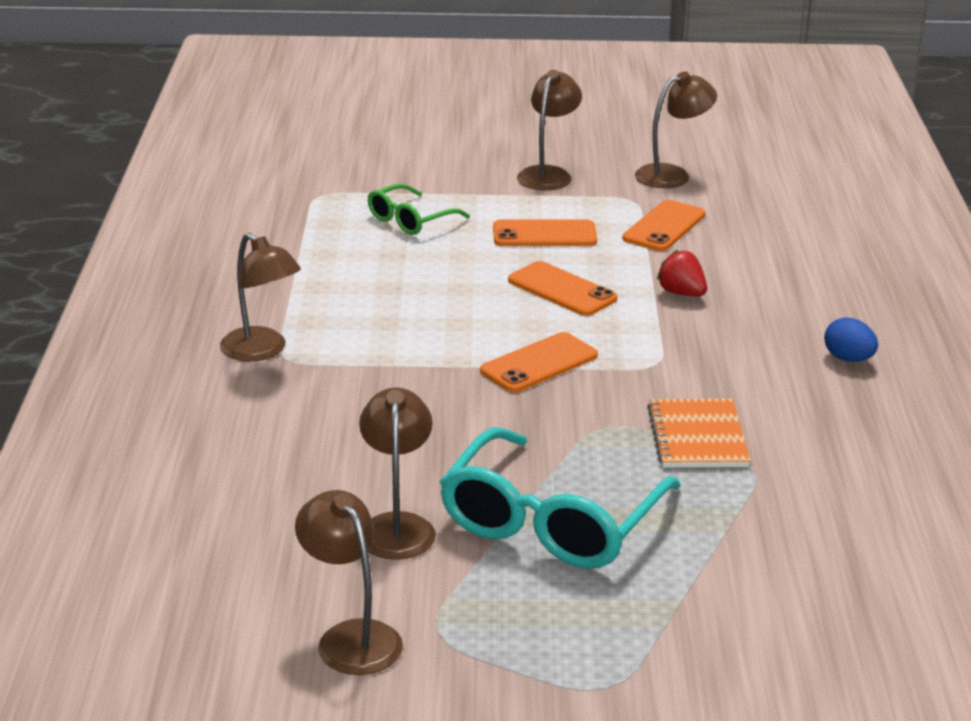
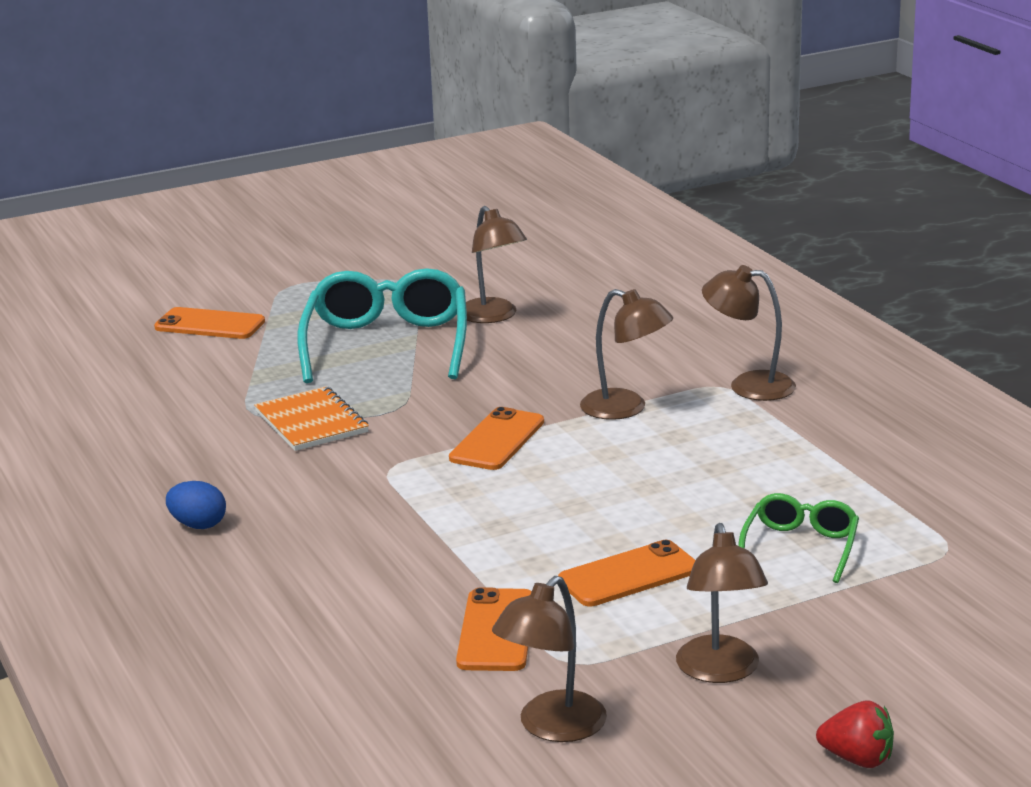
camera: 155 degrees right, 5 degrees down
(351, 637) = (461, 268): brown lamp -> brown lamp (626, 409)
(562, 290) = (543, 514): orange phone -> orange phone (210, 325)
(681, 293) = (413, 547): red strawberry -> red strawberry (857, 759)

